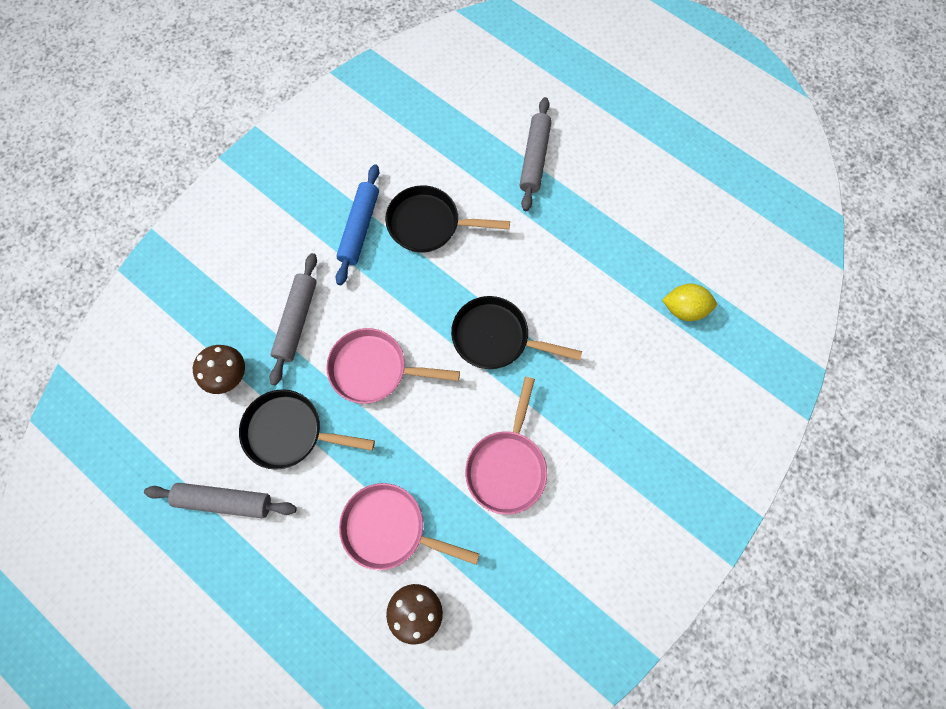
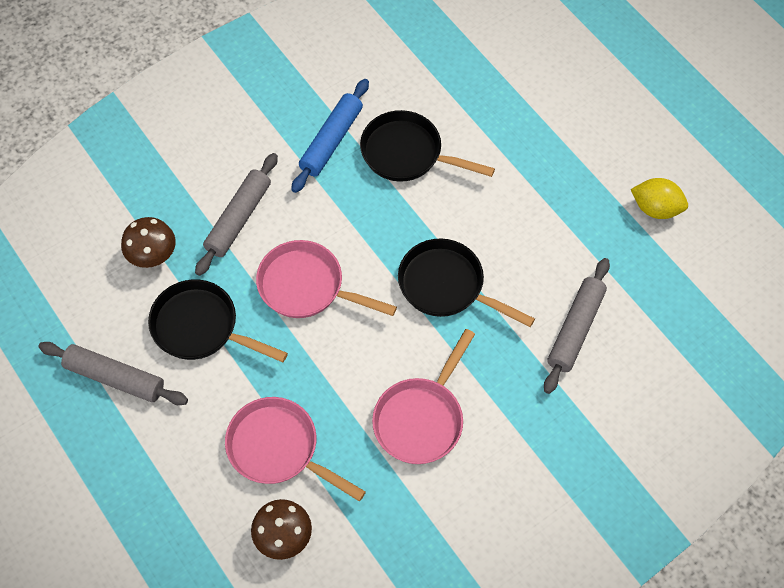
camera: 15 degrees right, 10 degrees down
(534, 158) = (543, 112): grey rolling pin -> grey rolling pin (575, 329)
(684, 309) = (665, 306): yellow lemon -> yellow lemon (656, 208)

